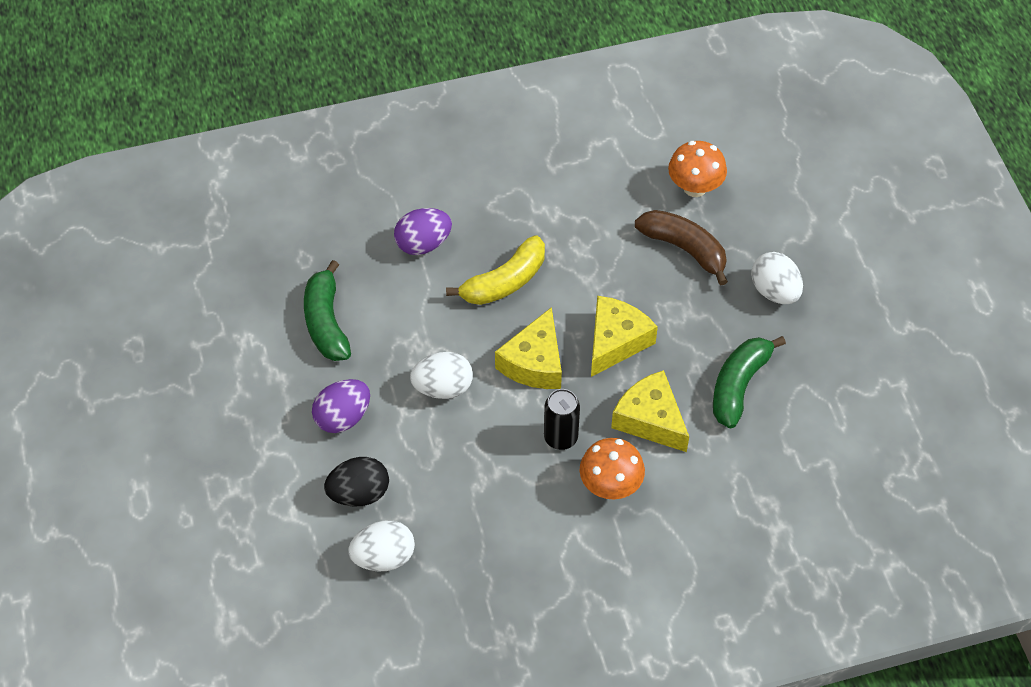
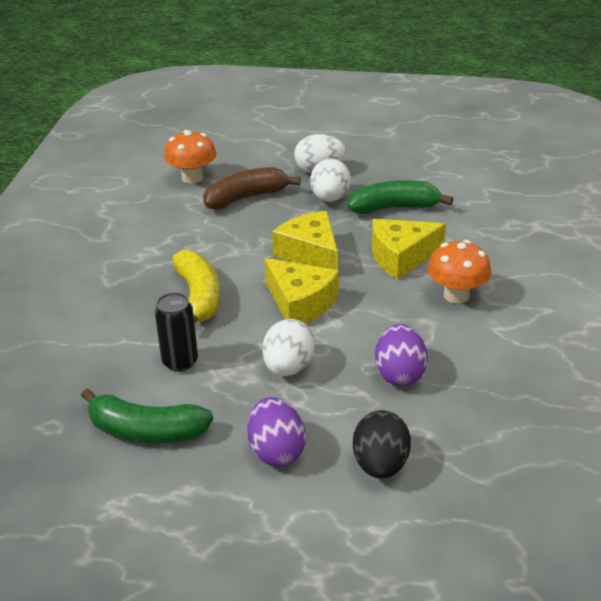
camera: 65 degrees left, 20 degrees down
(383, 557) = (470, 467): white egg -> white egg (330, 198)
(423, 244) = (111, 335): purple egg -> purple egg (399, 374)
(560, 437) = (390, 309): black can -> black can (180, 362)
(739, 385) = (394, 207): green banana -> green banana turned 120 degrees clockwise

